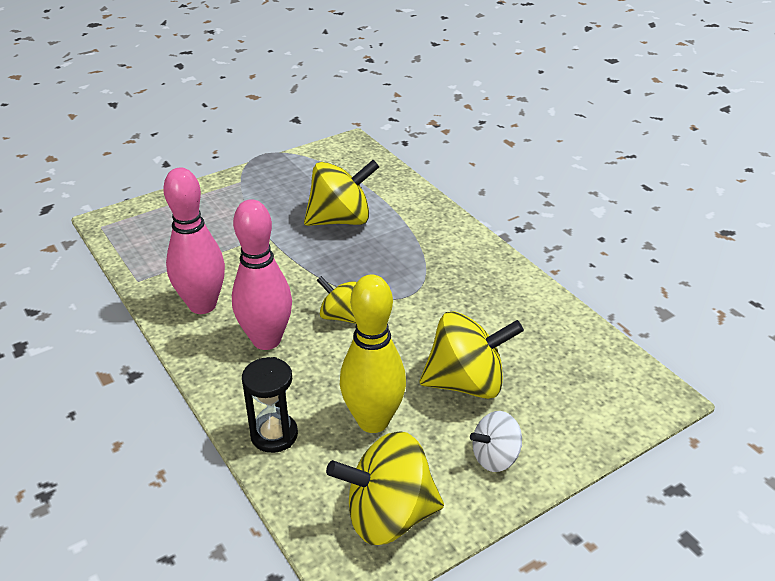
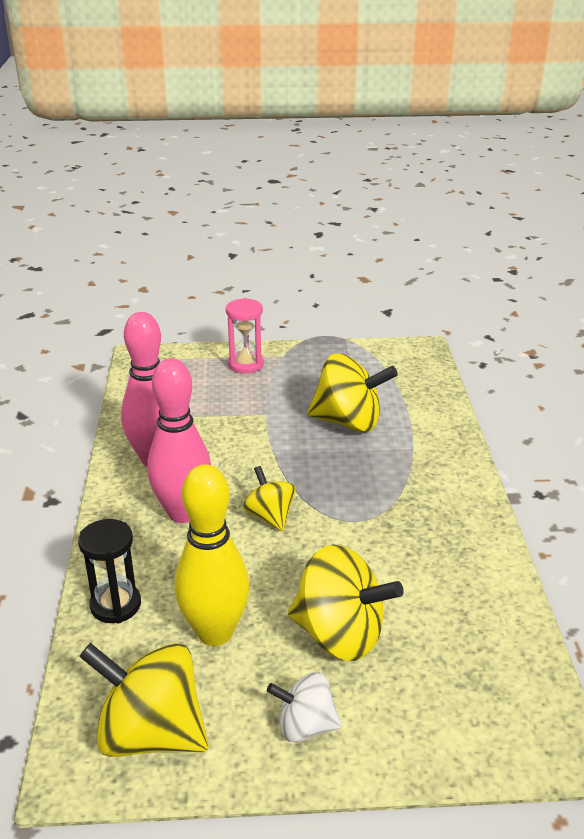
camera: 30 degrees right, 5 degrees down
(213, 199) = (246, 364): none -> pink hourglass

